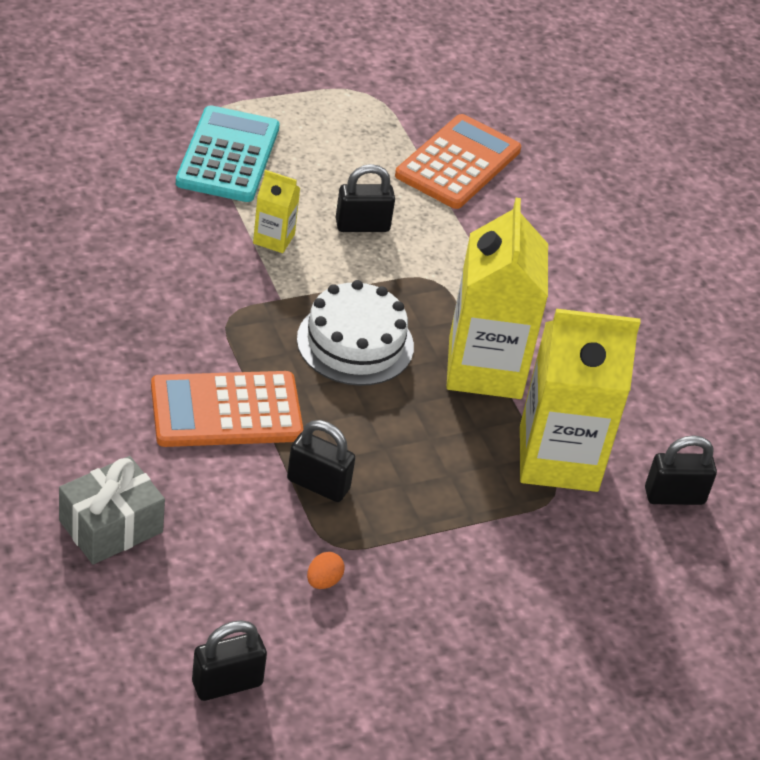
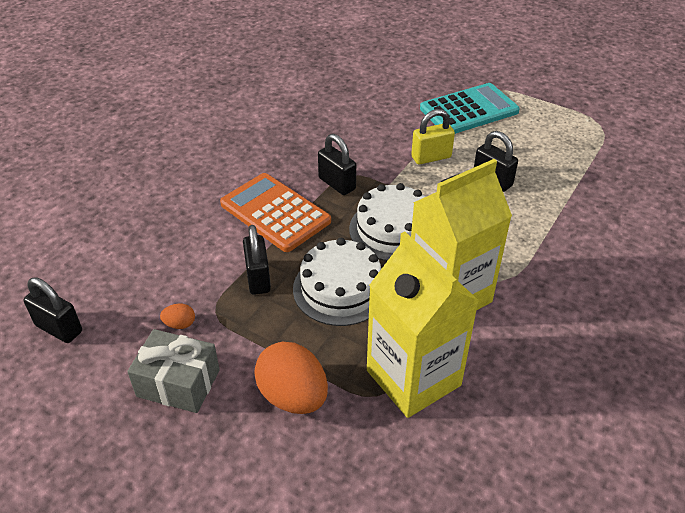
camera: 60 degrees right, 0 degrees up
(111, 526) = (141, 221): grey gift -> grey gift (178, 383)
(274, 239) = (431, 157): yellow carton -> yellow padlock
(398, 434) = (340, 288): none -> white cake
(458, 163) = (606, 186): orange calculator -> none
(502, 551) = (293, 396): none -> orange egg
(674, 496) = (457, 468): black padlock -> black padlock (337, 184)

